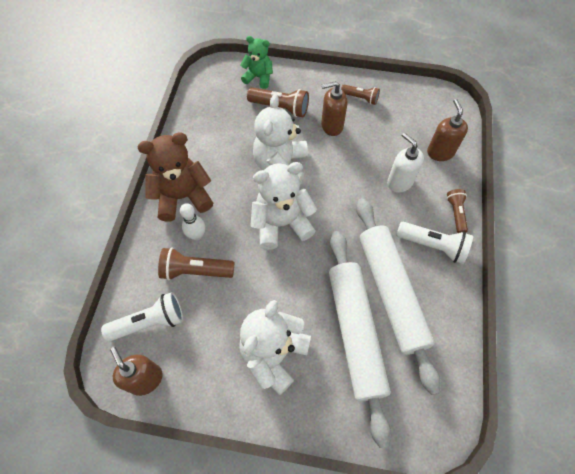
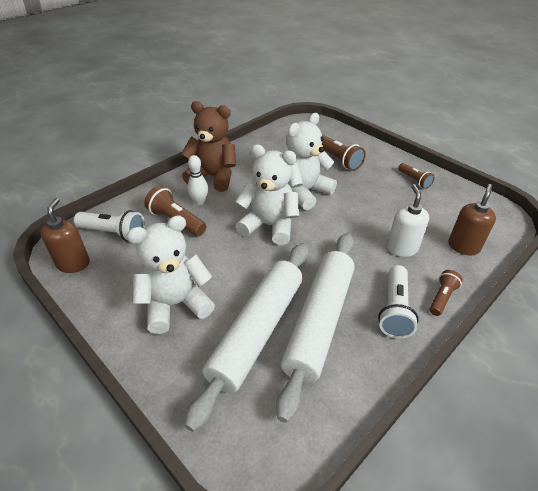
camera: 35 degrees right, 20 degrees down
(258, 77) = (337, 137): green teddy bear -> none
(331, 126) = (371, 187): brown soap dispenser -> none
(433, 246) = (394, 309): white flashlight -> white flashlight turned 45 degrees clockwise

